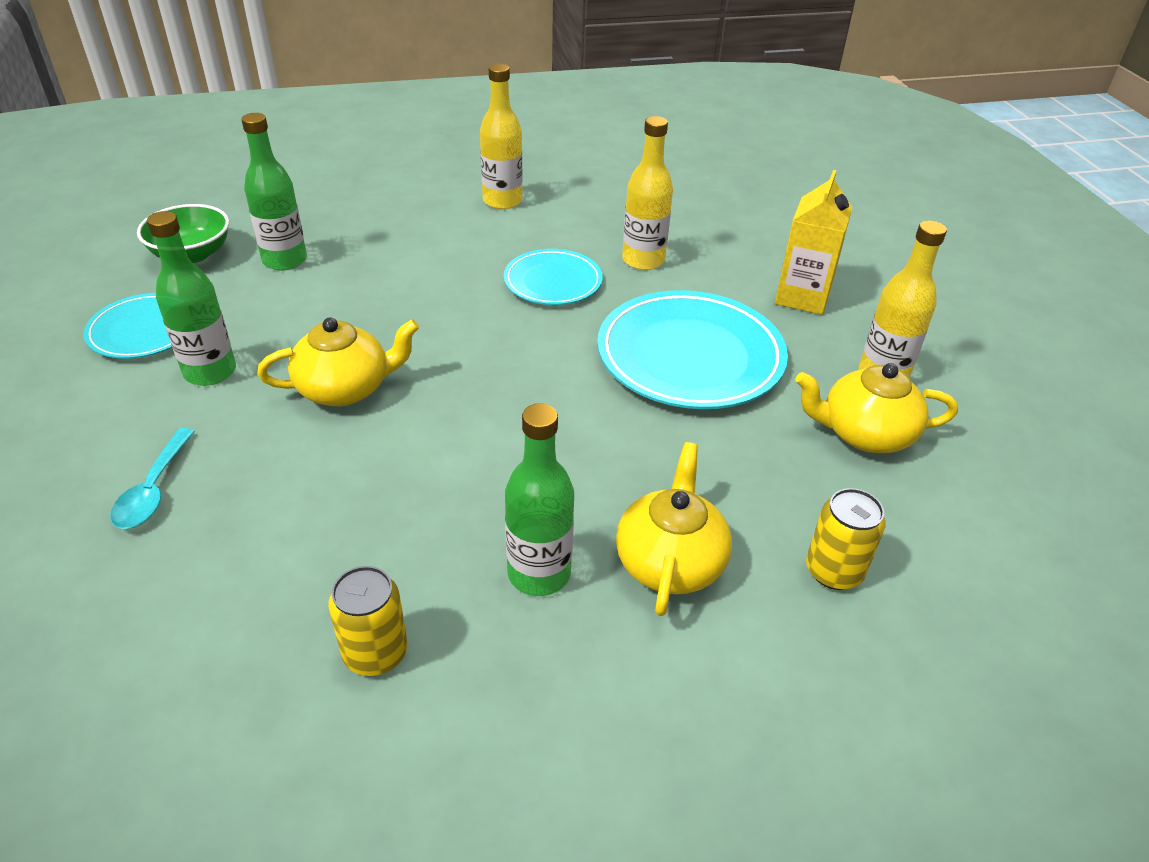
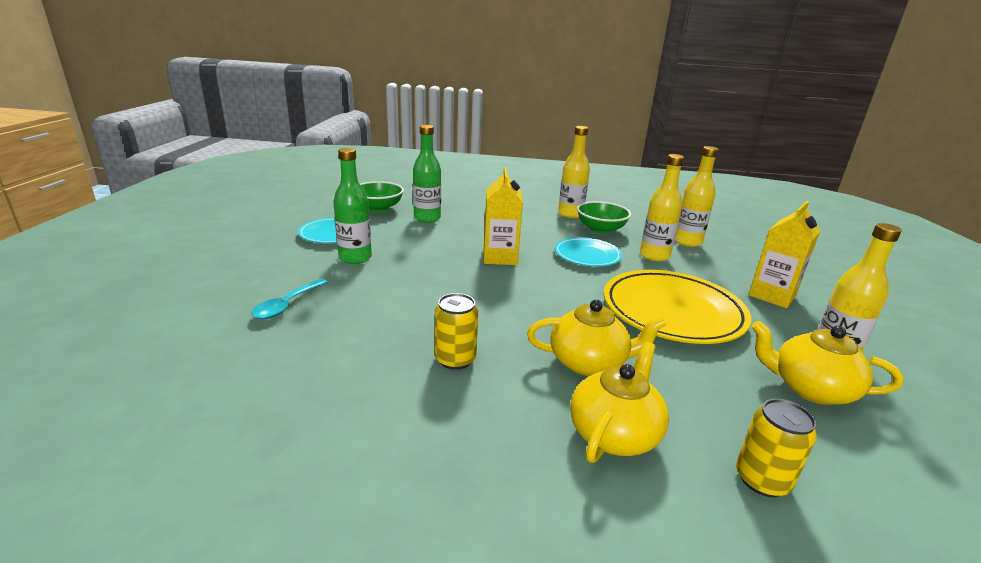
camera: 20 degrees right, 15 degrees down
(346, 388) = (428, 281): yellow teapot -> yellow teapot (589, 362)
(375, 653) = (364, 430): yellow can -> yellow can (455, 359)
(431, 316) = (500, 257): none -> yellow carton
(539, 573) = (507, 413): green bottle -> none
(556, 224) = (600, 229): none -> green bowl
(680, 222) = (687, 242): none -> yellow bottle
(690, 356) = (672, 311): turquoise plate -> yellow plate

